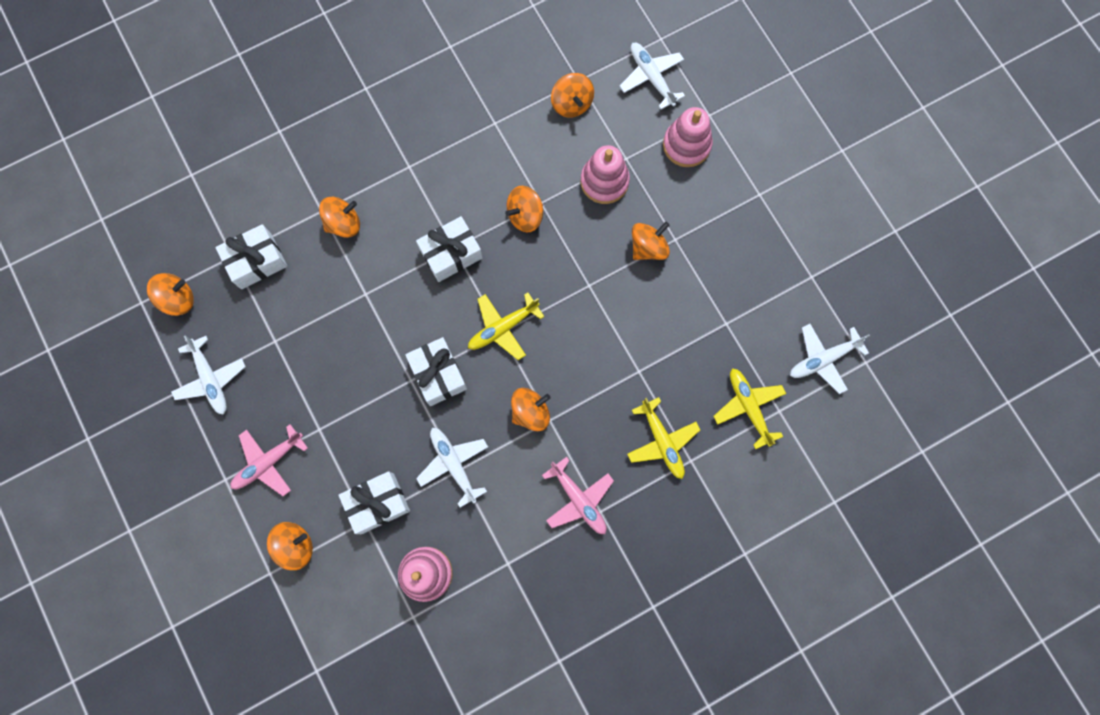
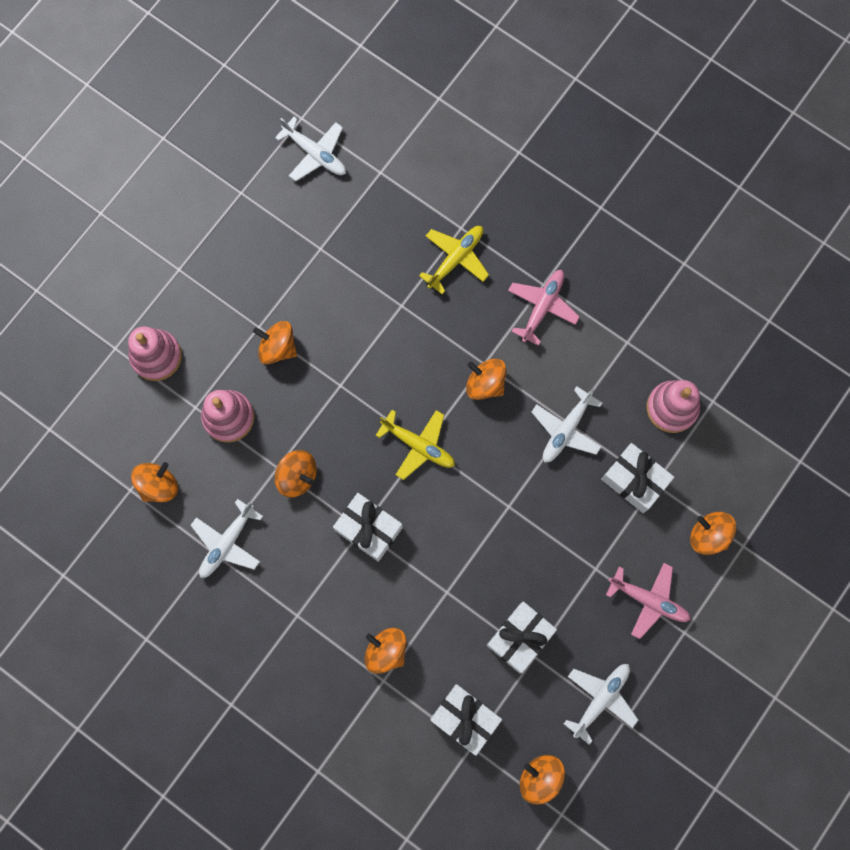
camera: 115 degrees left, 0 degrees up
(438, 374) = (491, 483): white gift -> white gift (520, 637)
(652, 77) = (97, 420): white plane -> white plane (227, 542)
(748, 407) = (389, 199): yellow plane -> none

